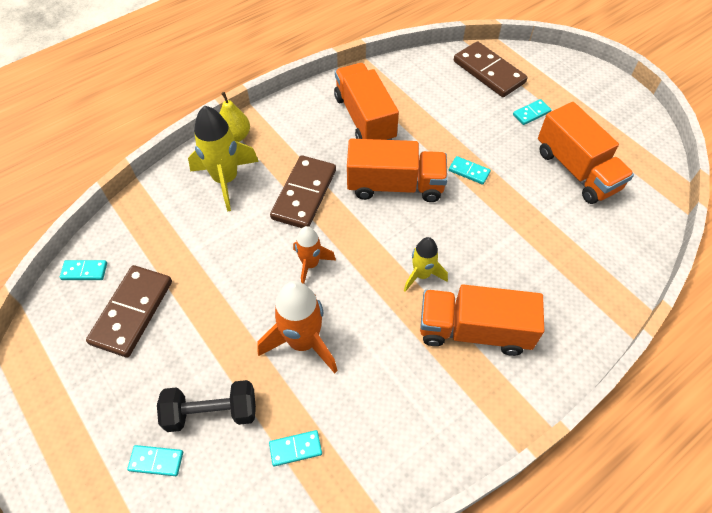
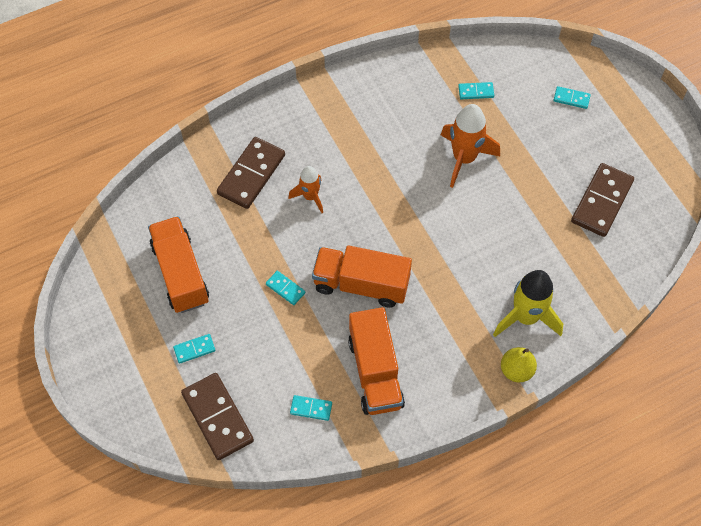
camera: 170 degrees left, 5 degrees up
(84, 271) = (648, 243): turquoise domino -> turquoise domino (311, 408)
(212, 412) = (534, 121): black dumbbell -> none
(304, 194) = (450, 289): brown domino -> brown domino (251, 174)
(310, 264) = (451, 219): orange rocket -> orange rocket (310, 197)
(422, 275) = (358, 196): yellow rocket -> none
(474, 330) = (329, 146): orange truck -> none

